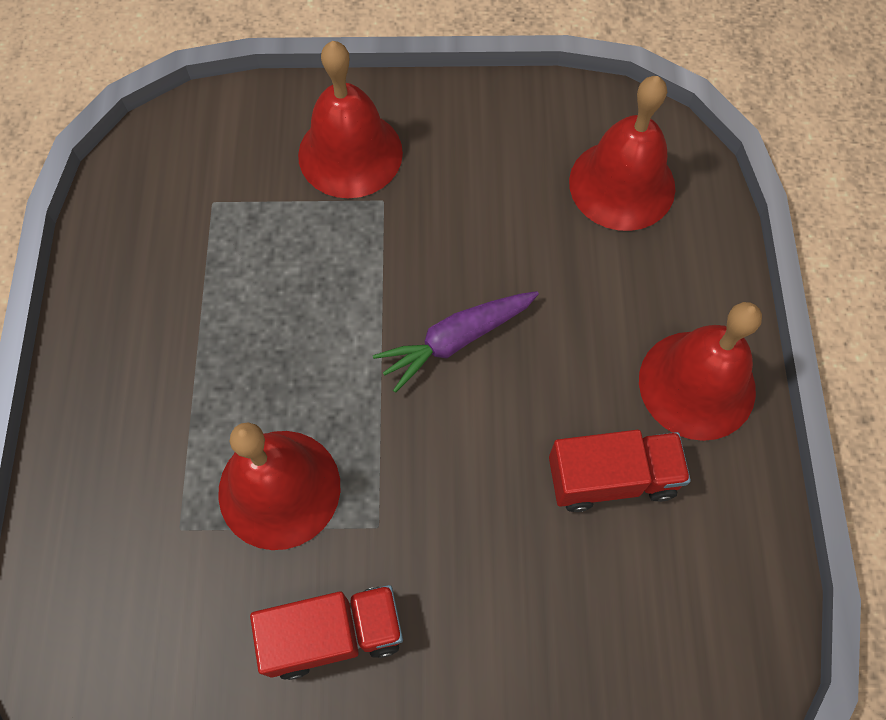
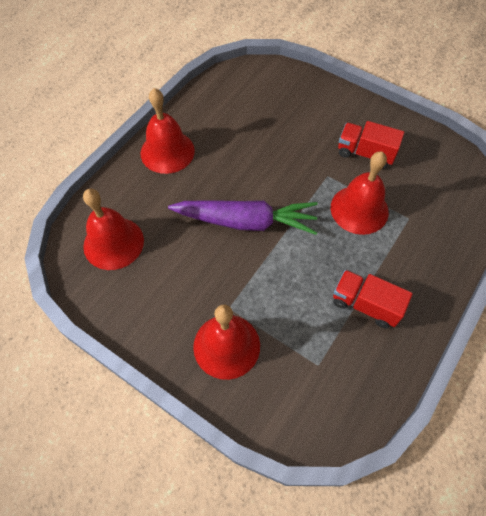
camera: 145 degrees left, 5 degrees down
(455, 341) = (246, 222): purple carrot -> purple carrot, size x1.61
(612, 478) = (228, 142): red truck -> red truck (365, 305)

